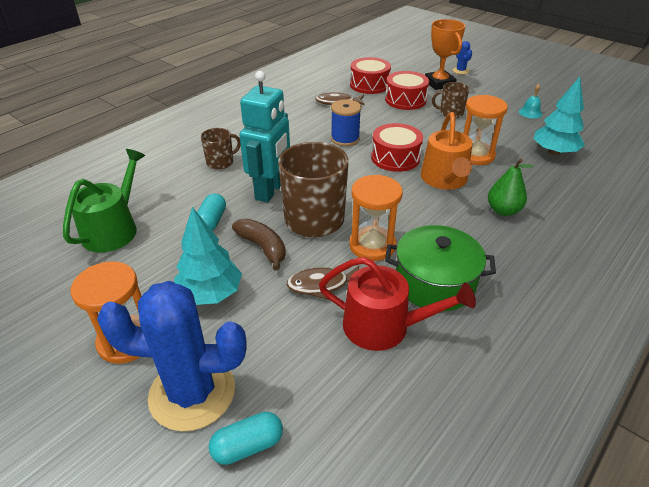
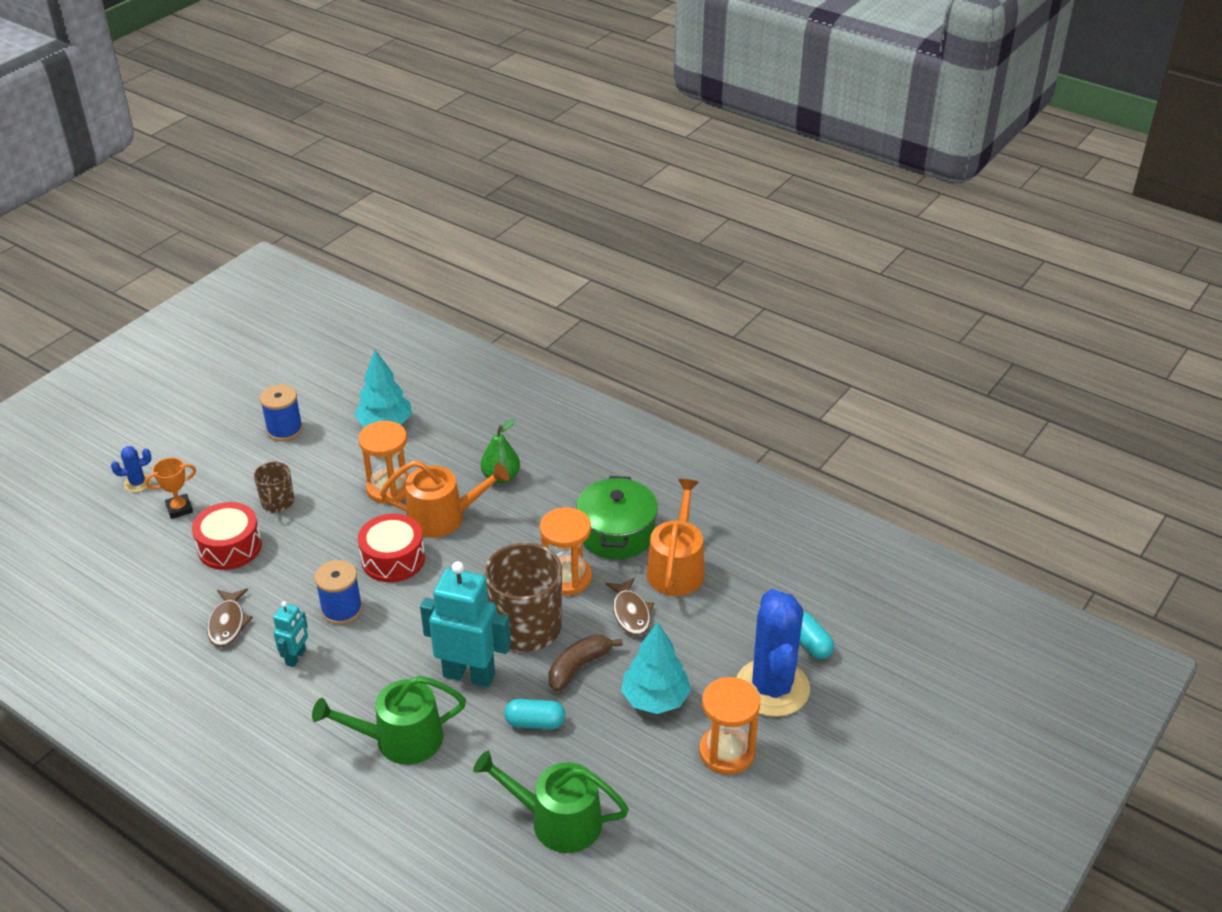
camera: 95 degrees left, 0 degrees up
(221, 162) = (400, 739): brown mug -> green watering can
(304, 124) = (296, 657): none -> turquoise robot
(369, 85) = (169, 588): red drum -> none
(384, 326) = (676, 568): red watering can -> orange watering can
(439, 83) = (179, 509): orange trophy -> orange trophy, size x0.62
(530, 112) = (285, 430): turquoise bell -> blue spool

